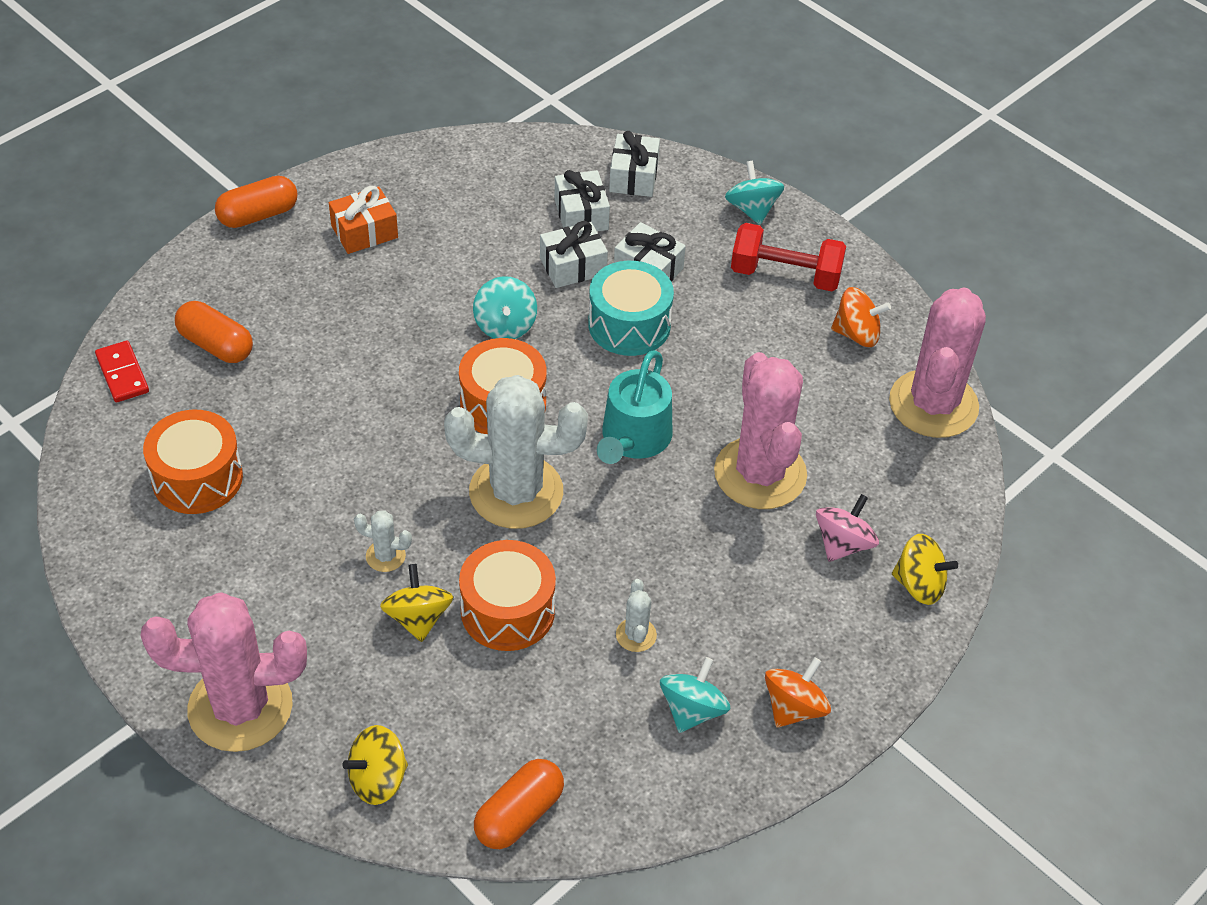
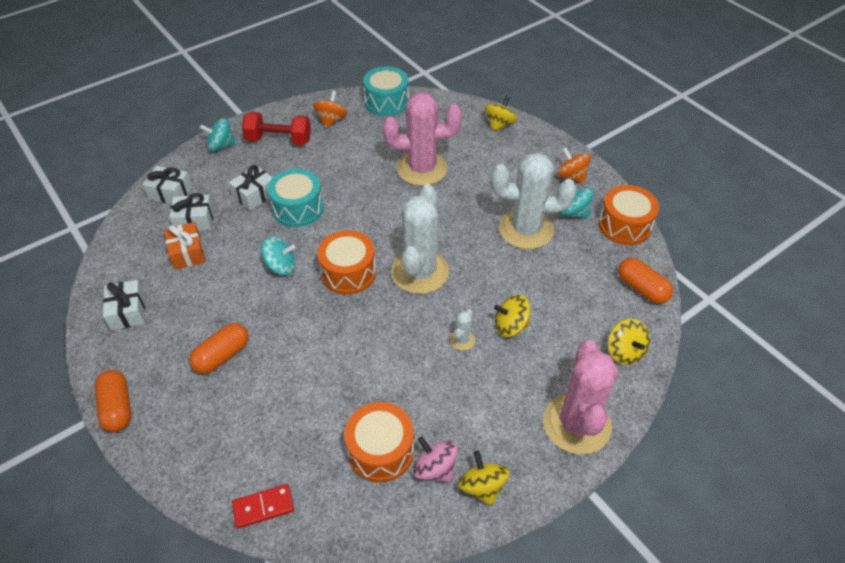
camera: 80 degrees left, 0 degrees up
(142, 593) = (482, 486): none -> yellow spinning top
(216, 345) = (250, 438): orange capsule -> orange capsule (222, 356)
(364, 232) = (164, 338): orange gift -> orange gift (187, 253)
(507, 611) = (507, 283): orange drum -> orange drum (624, 225)
(573, 266) = (240, 229): white gift -> white gift (128, 312)
(634, 438) = (388, 216): turquoise watering can -> none
(636, 635) = (526, 229): white cactus -> white cactus, size x2.44
(785, 275) = (279, 140): red dumbbell -> red dumbbell turned 75 degrees clockwise
(843, 544) = (472, 145): pink spinning top -> pink spinning top (435, 468)
(933, 404) = (386, 102): pink cactus -> turquoise drum

